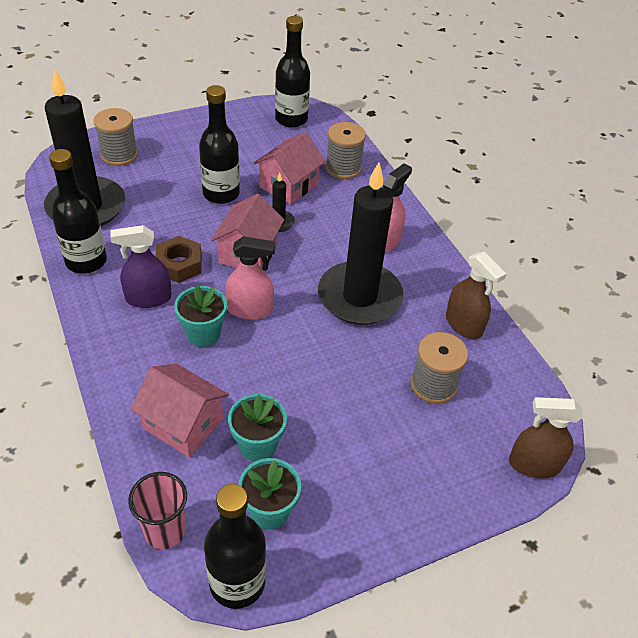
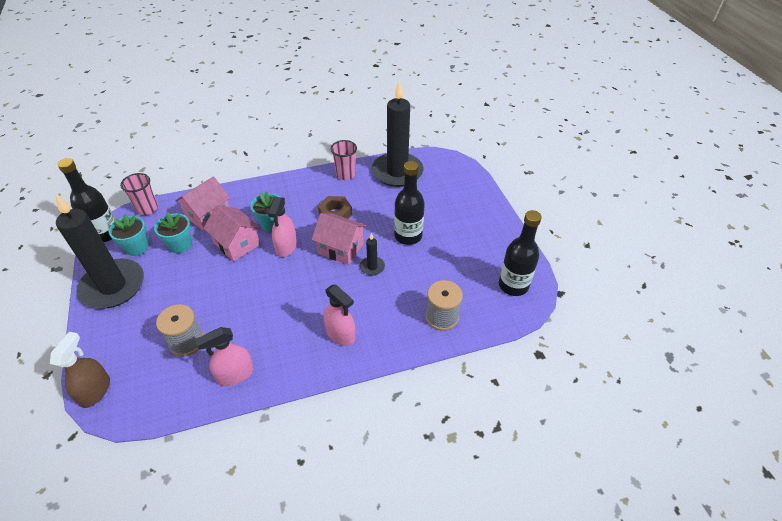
camera: 100 degrees right, 0 degrees up
(86, 261) = (345, 174): black bottle -> pink cup
(119, 155) = (454, 184): grey spool -> none
(148, 298) = (308, 201): purple spray bottle -> none
(289, 185) = (417, 276): pink house -> pink house (237, 244)
(359, 297) = (282, 308): black candle -> black candle (113, 286)
(464, 324) = (235, 374): brown spray bottle -> pink spray bottle

